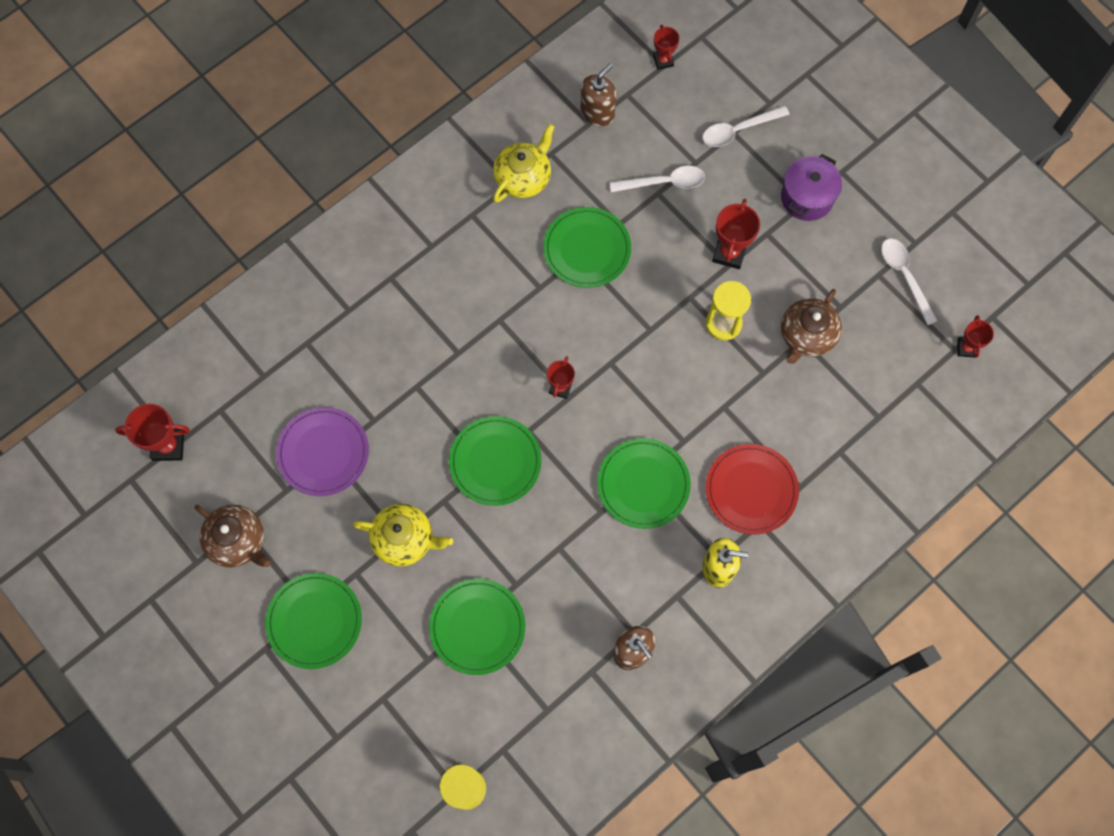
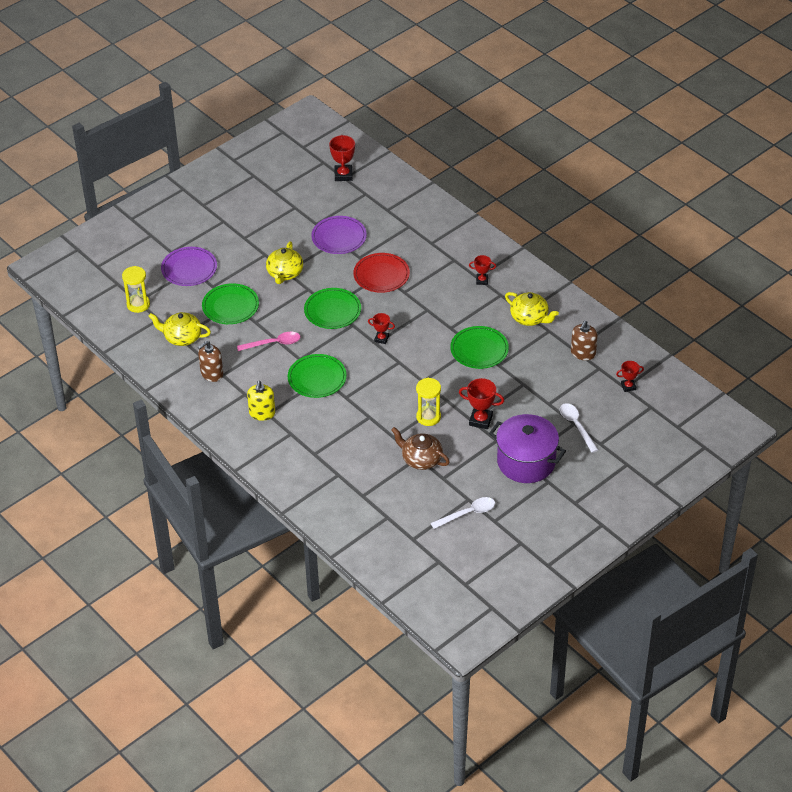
camera: 90 degrees right, 25 degrees down
(238, 541) = (286, 206): brown teapot -> none
(314, 621) = (238, 239): green plate -> none
(382, 703) = (189, 268): none -> purple plate
(548, 706) = (182, 337): none -> yellow teapot
(566, 554) = (273, 343): none -> pink spoon
(597, 112) = (583, 353): brown soap dispenser -> brown soap dispenser turned 75 degrees clockwise
(664, 182) = (532, 387): white spoon -> none
(751, 490) = (312, 429): red plate -> red plate (381, 275)
(807, 197) = (526, 462): purple pot -> purple pot, size x1.54
(966, 348) = (414, 545): red trophy -> red trophy (482, 280)

